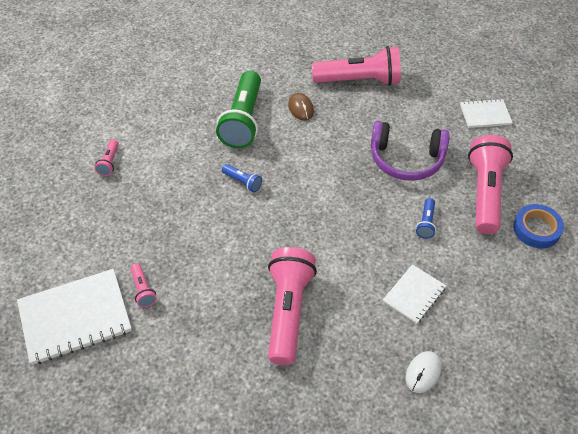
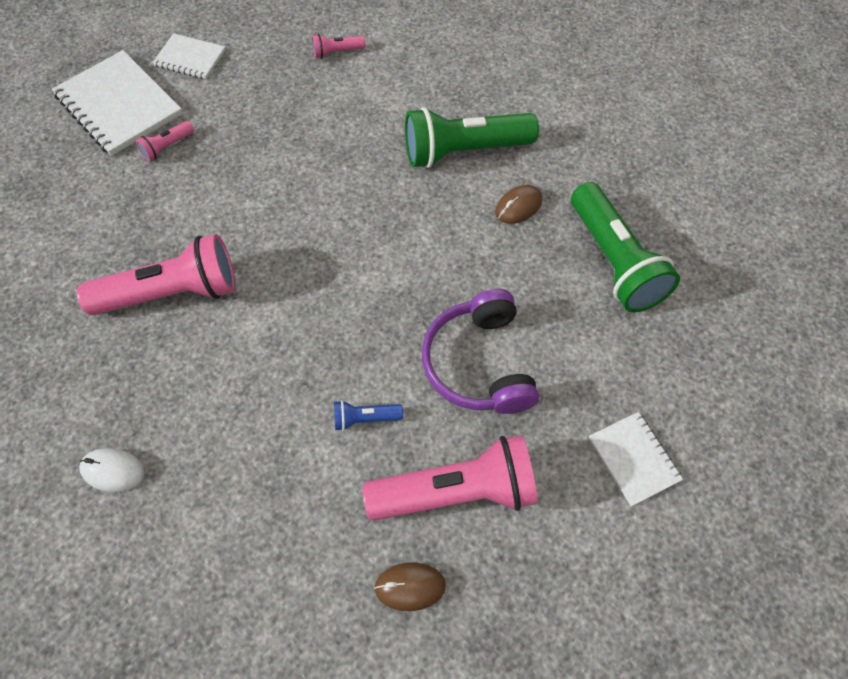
camera: 70 degrees right, 10 degrees up
(242, 182) = (357, 184): blue flashlight -> none
(359, 80) = (614, 261): pink flashlight -> green flashlight
(414, 295) = (233, 431): white notebook -> white notebook (190, 58)
(536, 229) = (410, 586): blue tape -> brown mouse

